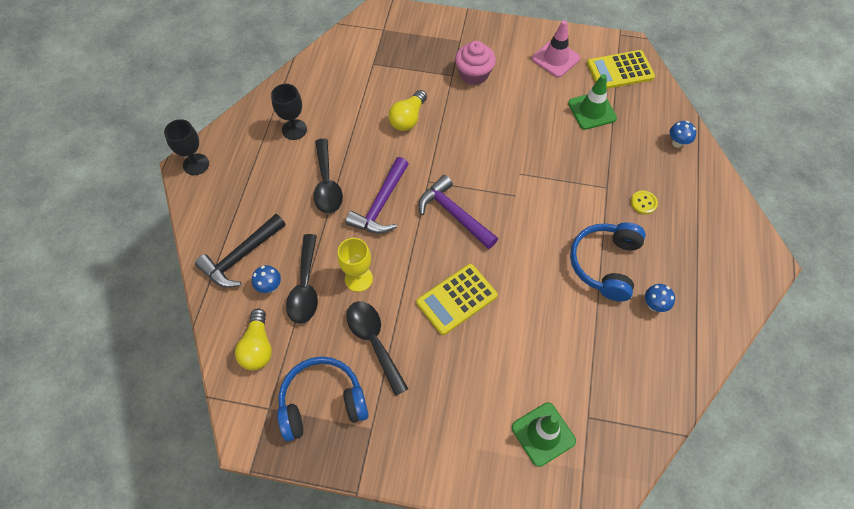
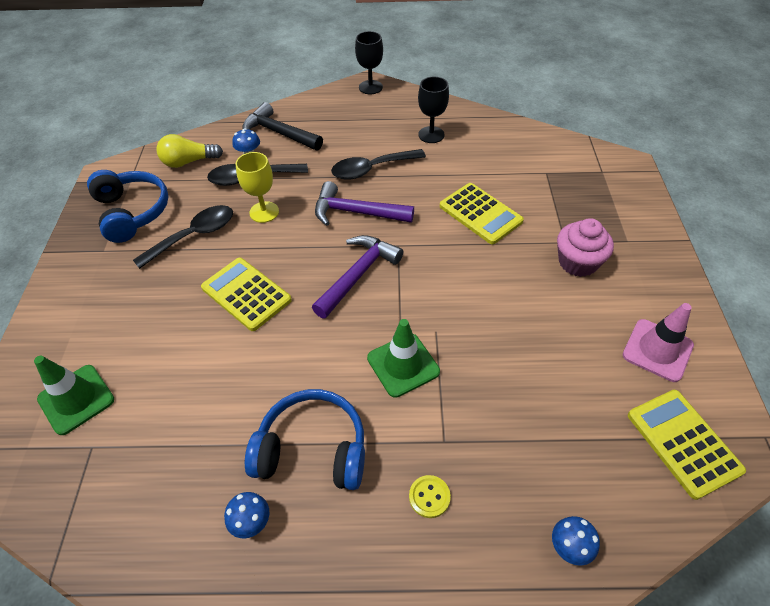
camera: 80 degrees right, 10 degrees down
(408, 118) = (480, 214): yellow light bulb -> yellow calculator
(592, 111) = (579, 408): green traffic cone -> green traffic cone (403, 365)

